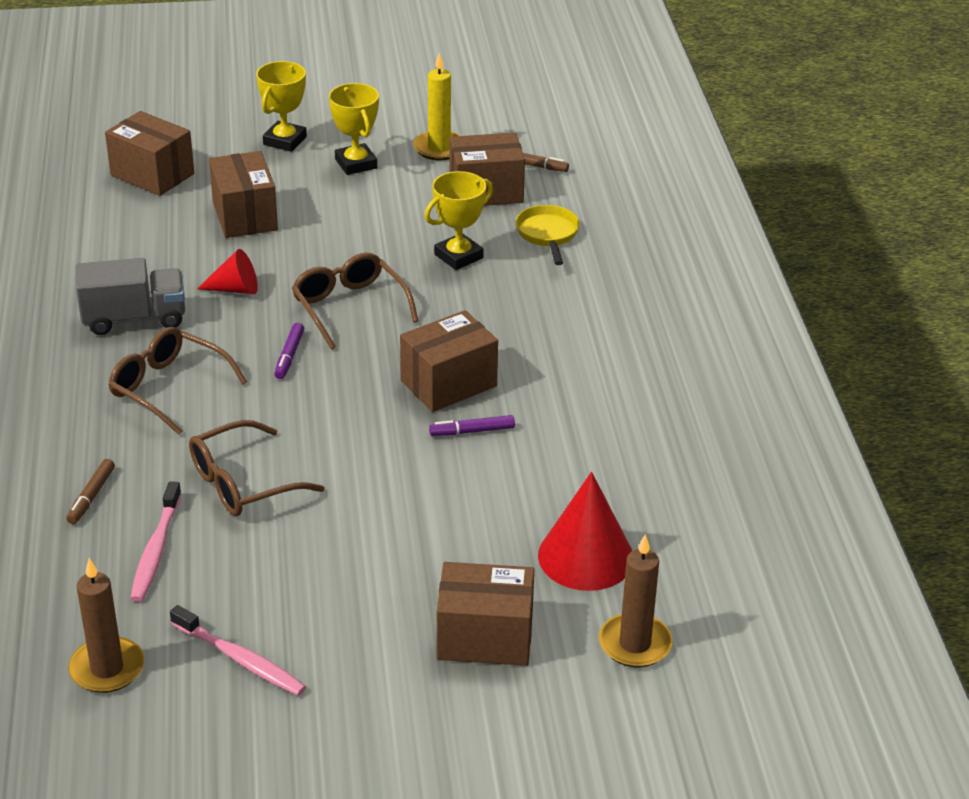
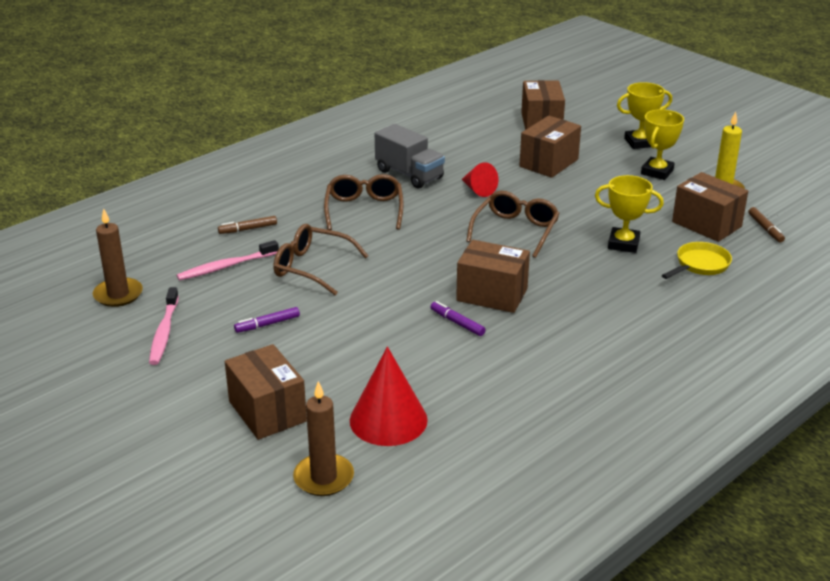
camera: 55 degrees right, 5 degrees down
(289, 355) = (443, 232): purple marker -> purple marker (268, 324)

